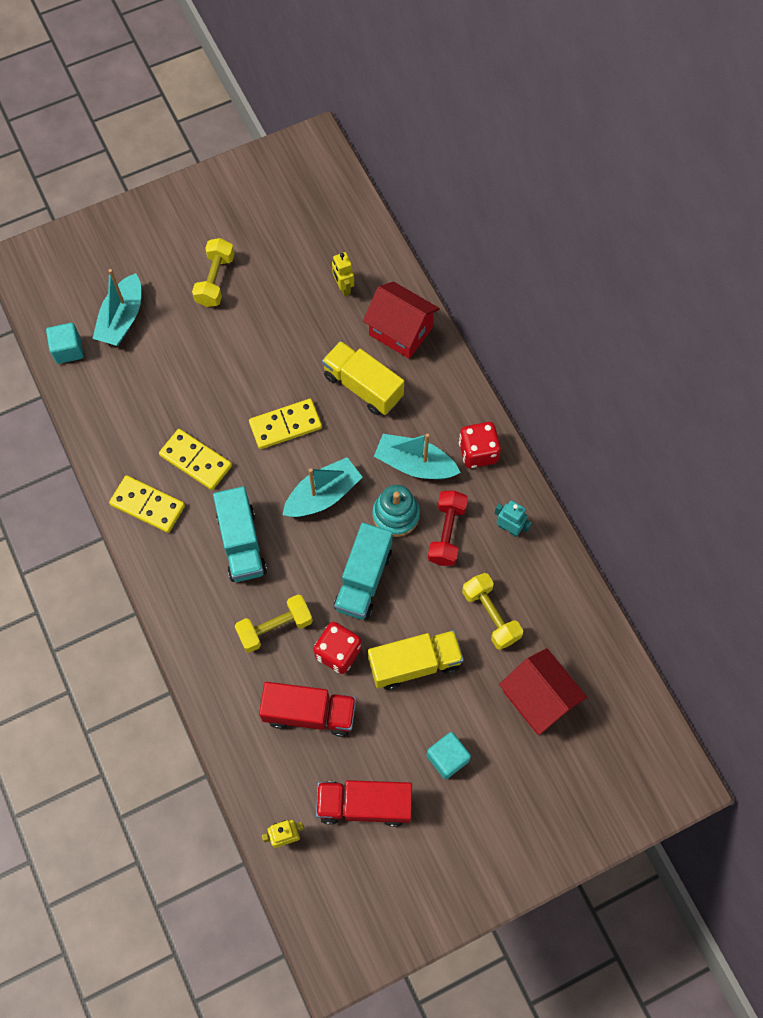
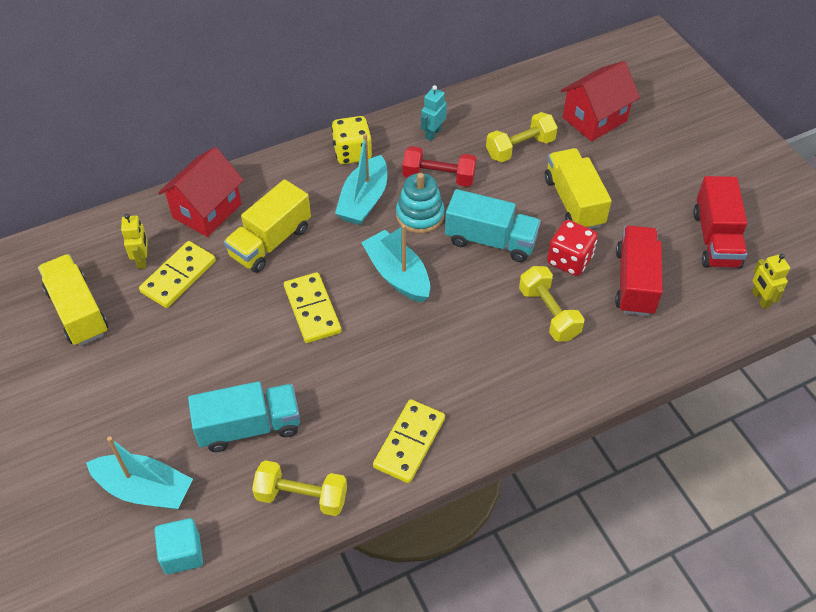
camera: 90 degrees left, 15 degrees down
(196, 460) = (352, 395): yellow domino -> yellow domino (178, 276)
(215, 280) = (107, 386): yellow dumbbell -> yellow dumbbell (301, 496)
(242, 543) = (454, 346): turquoise truck -> turquoise truck (249, 427)
(289, 248) = (78, 311): none -> yellow truck
(343, 287) = (142, 260): yellow robot -> yellow robot turned 75 degrees counterclockwise
(447, 758) = (659, 180): turquoise cube -> none
(478, 452) = (352, 153): red dice -> yellow dice

